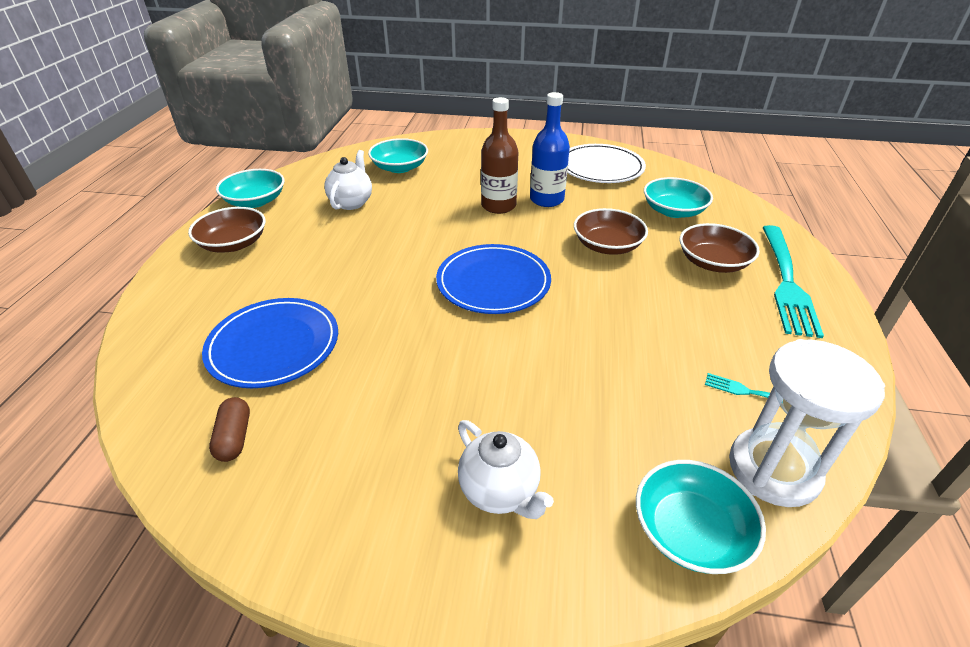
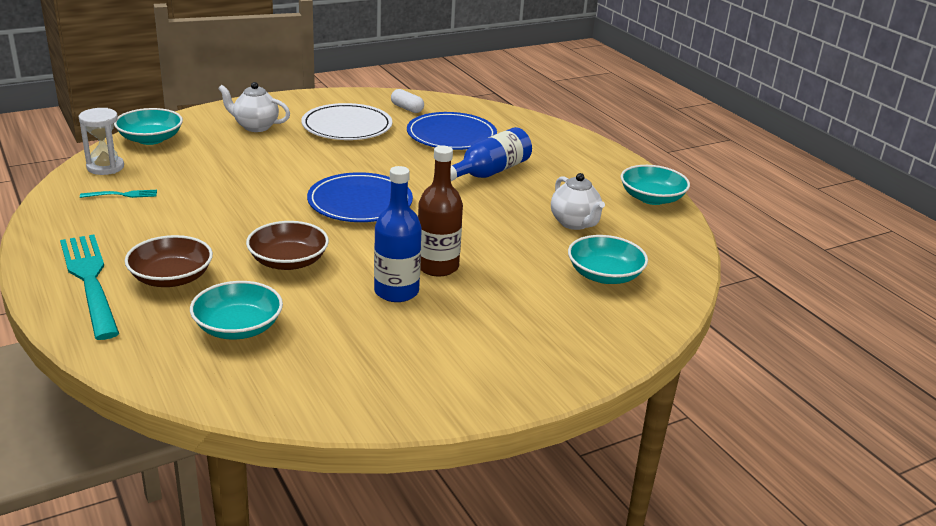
camera: 140 degrees right, 10 degrees down
(233, 243) = (592, 168): brown bowl -> none
(234, 437) = (407, 108): brown capsule -> white capsule
(327, 274) = (489, 172): none -> blue bottle
(601, 167) = (376, 367): white plate -> white plate (347, 126)
(773, 469) = (105, 167): white hourglass -> white hourglass, size x0.65

